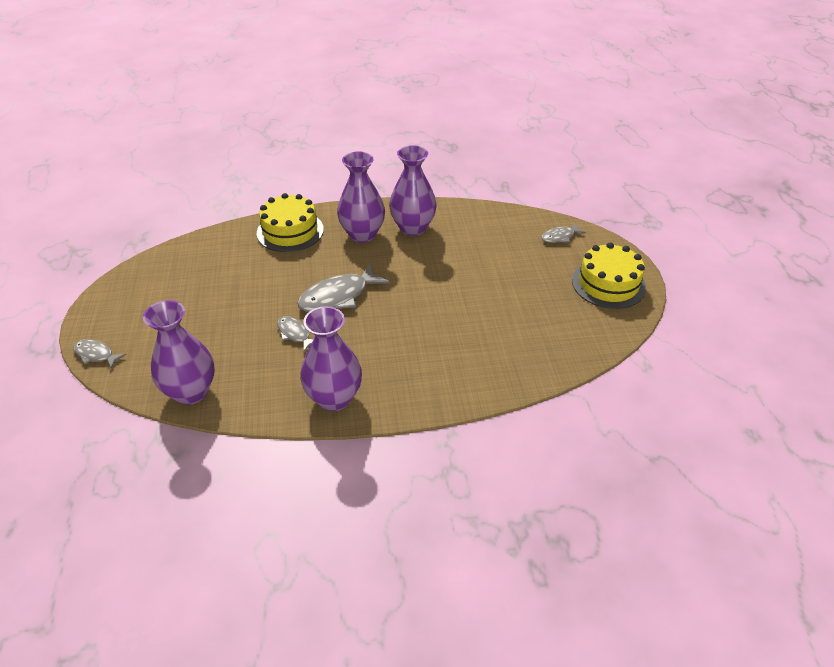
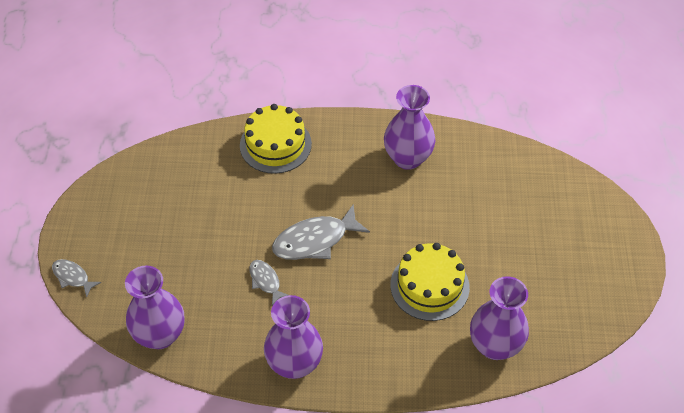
camera: 10 degrees right, 10 degrees up
(362, 234) = (352, 160): purple vase -> purple vase (495, 346)
(560, 237) = (567, 193): grey fish -> none
(608, 284) = (603, 266): yellow cake -> yellow cake (429, 286)

